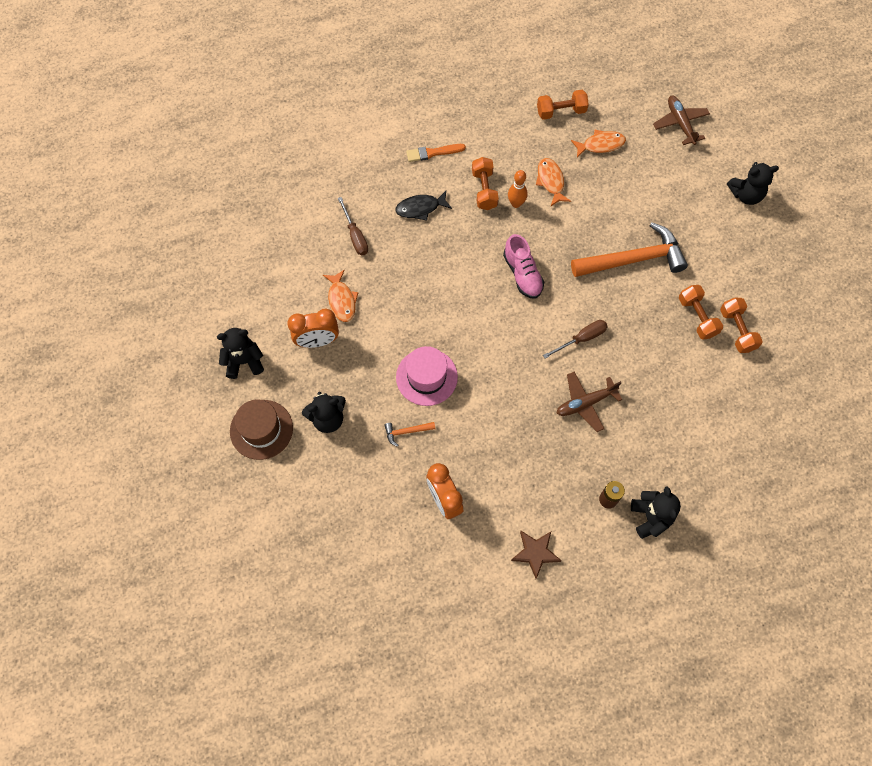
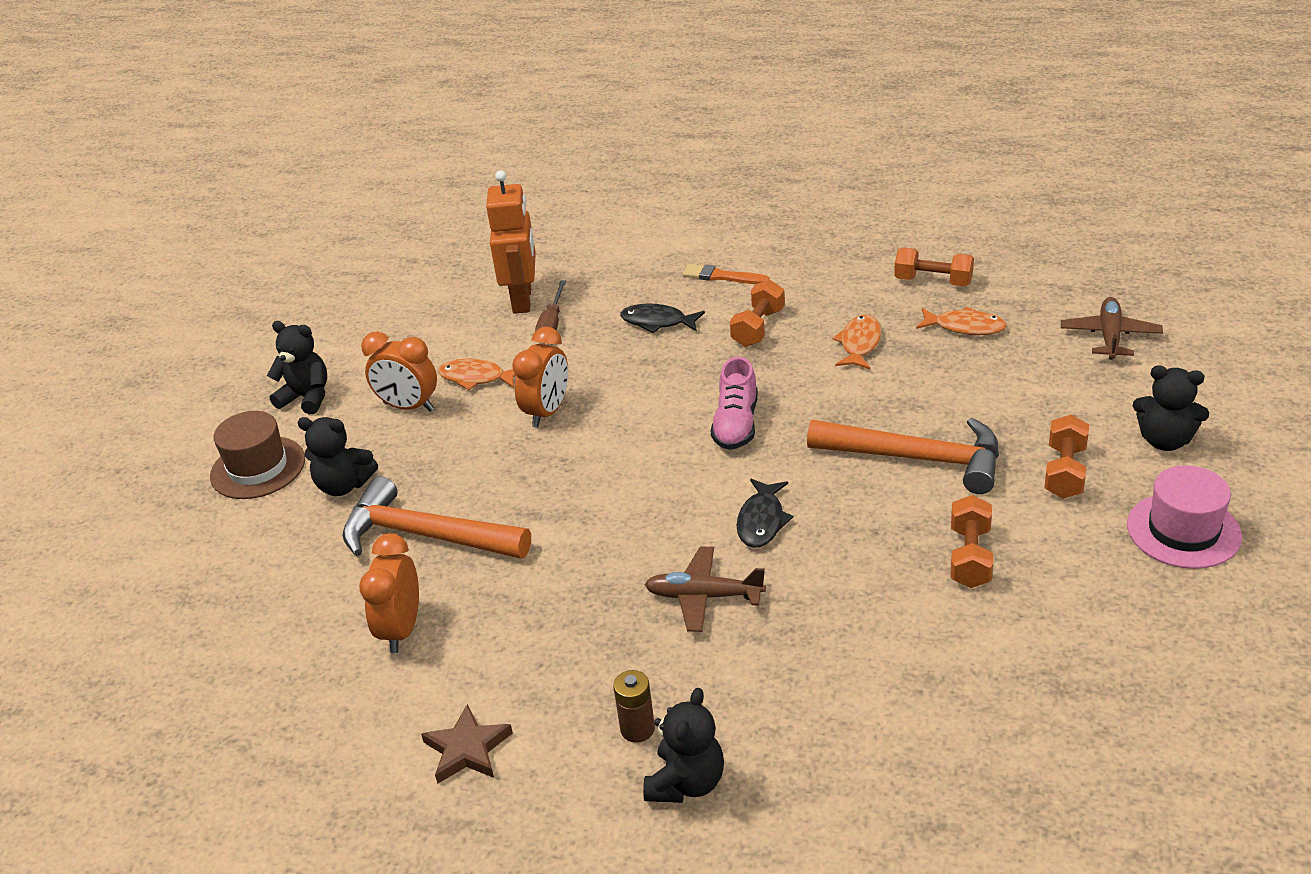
camera: 35 degrees right, 30 degrees down
(320, 221) = (523, 300): none -> orange robot
(342, 300) = (476, 378): orange fish -> orange fish turned 90 degrees clockwise
(406, 432) = (426, 535): orange hammer -> orange hammer, size x2.41
(407, 310) = (547, 412): none -> orange clock
(426, 377) = (507, 487): pink hat -> pink hat (1183, 531)
(516, 203) = (790, 352): orange bowling pin -> none
(581, 339) = (762, 521): brown screwdriver -> black fish
(737, 330) = (1029, 595): orange dumbbell -> orange dumbbell (1065, 472)

